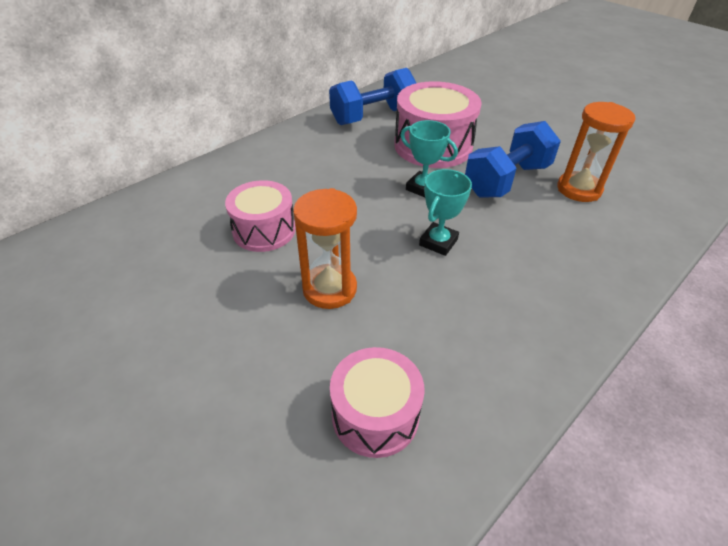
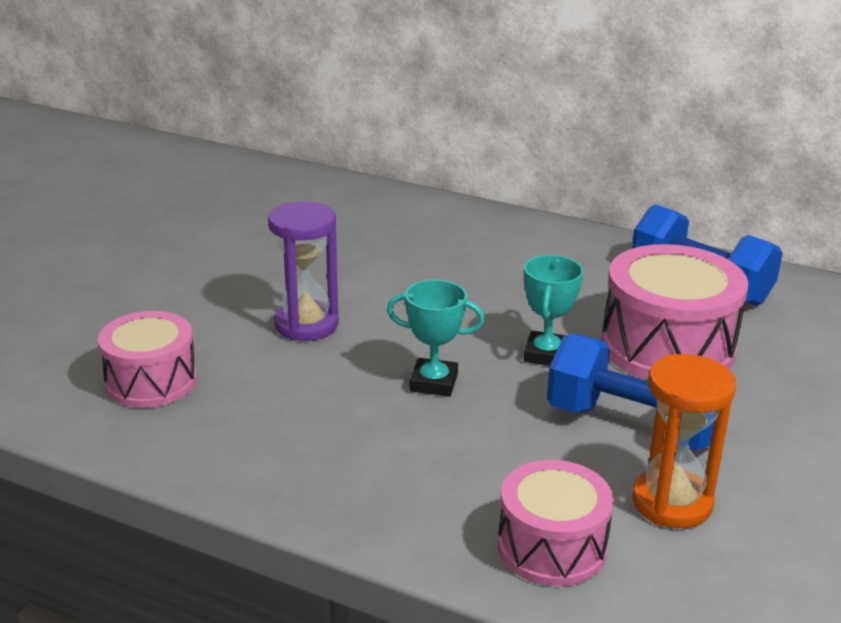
camera: 70 degrees right, 15 degrees down
(264, 230) = (377, 267): pink drum -> pink drum (552, 547)
(329, 289) = (306, 325): orange hourglass -> purple hourglass

